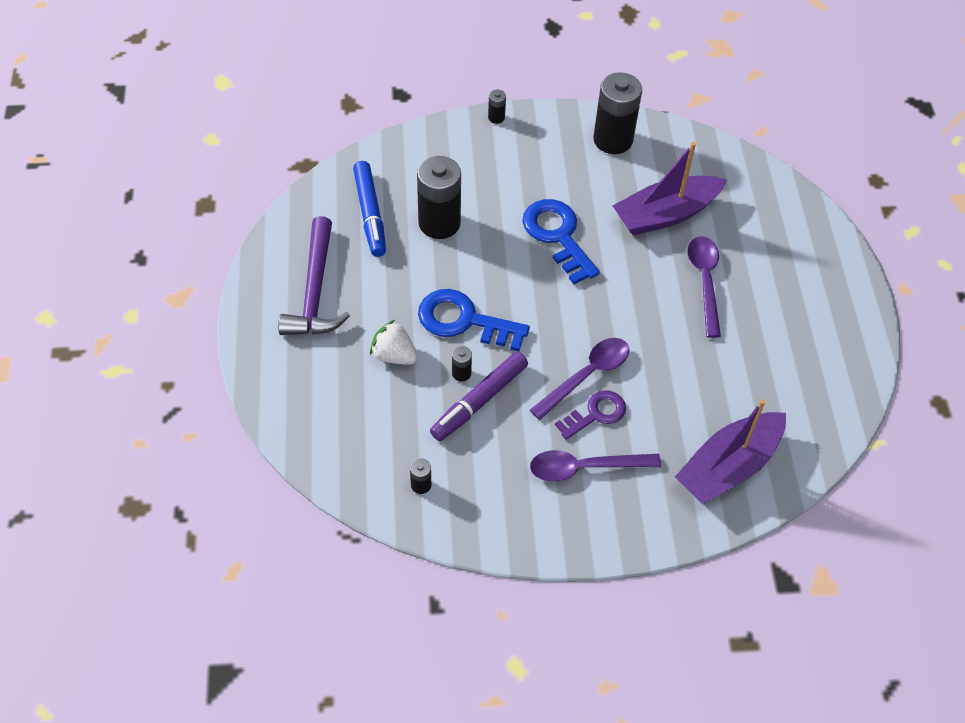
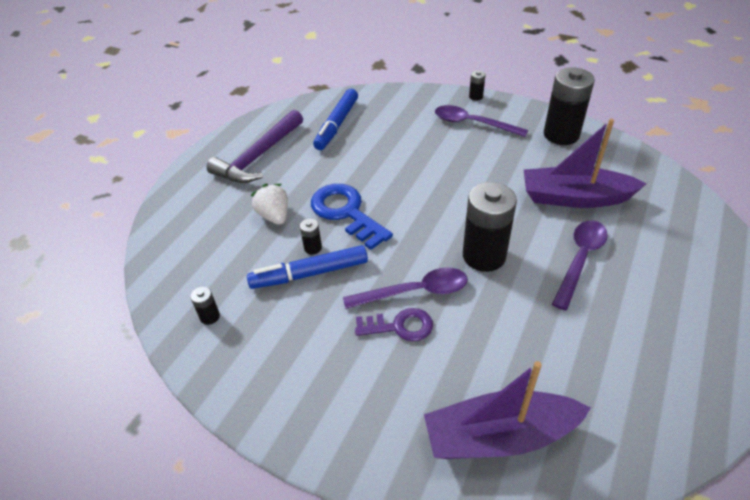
camera: 35 degrees right, 10 degrees down
(439, 223) = (381, 145): black battery -> black battery (484, 256)
(480, 400) = (310, 273): purple marker -> blue marker
(557, 236) = (467, 182): blue key -> none
(585, 468) = (355, 368): purple spoon -> purple spoon (472, 123)

